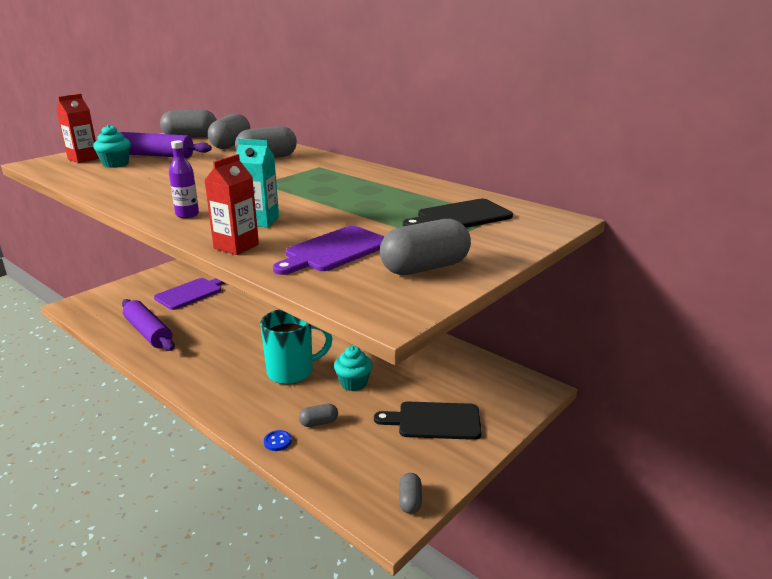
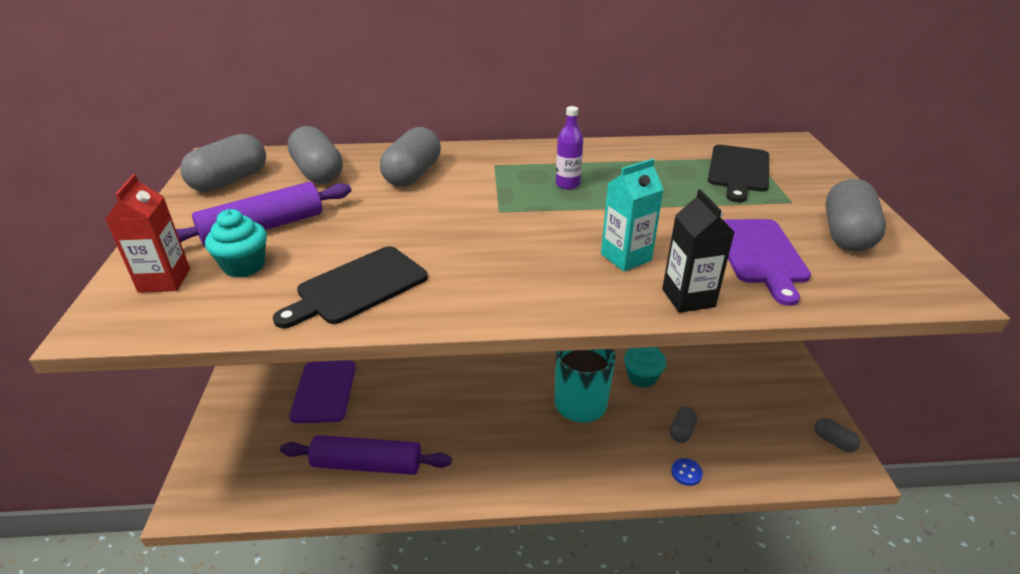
camera: 45 degrees left, 10 degrees up
(187, 214) = (542, 289): purple bottle -> purple bottle (567, 184)
(236, 246) = (688, 298): red carton -> black carton
(434, 421) = (741, 368): black cutting board -> black cutting board (357, 287)

